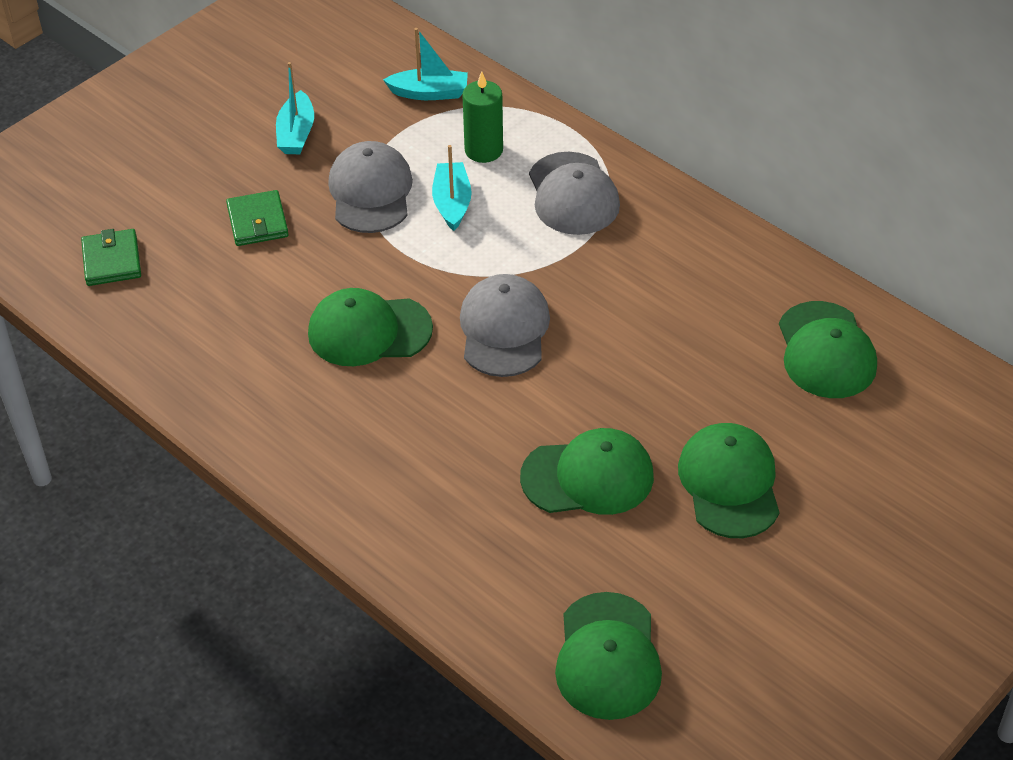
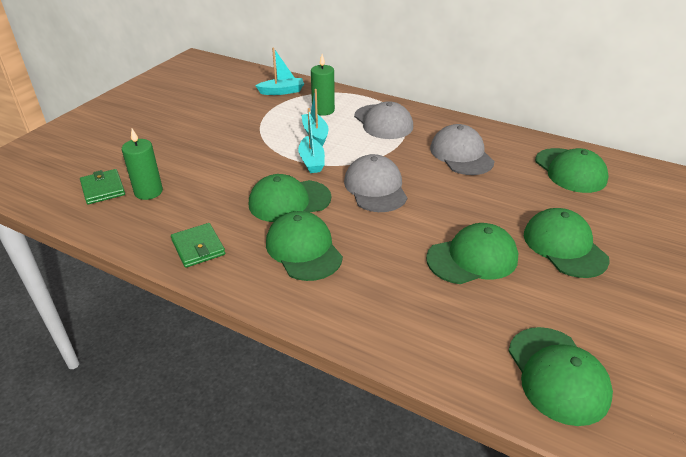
camera: 15 degrees left, 10 degrees down
(174, 277) = (148, 192): none -> green candle
(258, 221) = (198, 157): green wallet -> green wallet (198, 247)
(296, 133) = (210, 116): turquoise boat -> turquoise boat (311, 161)
(362, 418) = (303, 249): none -> green cap
(370, 192) = (264, 135): grey cap -> grey cap (461, 154)

